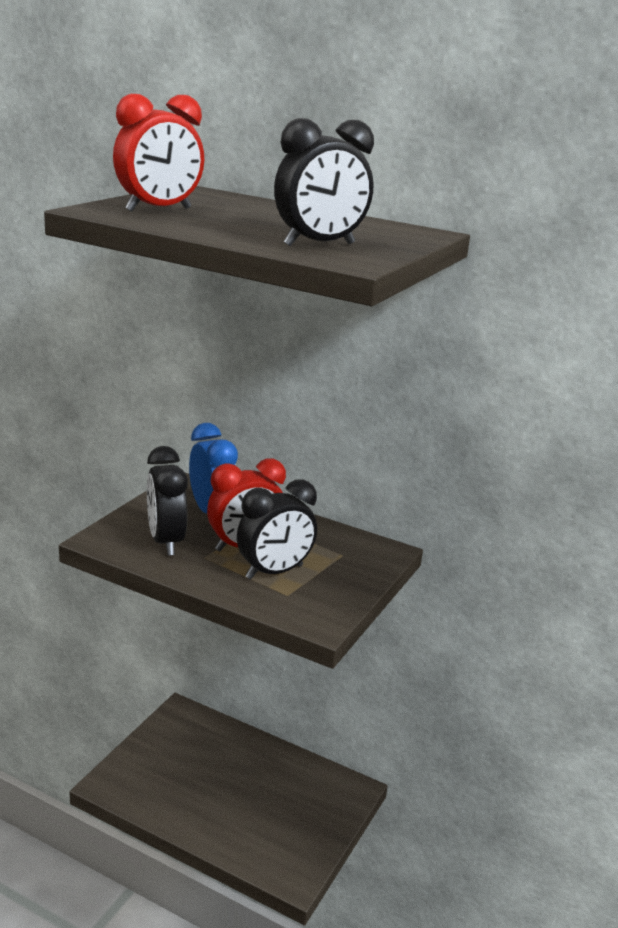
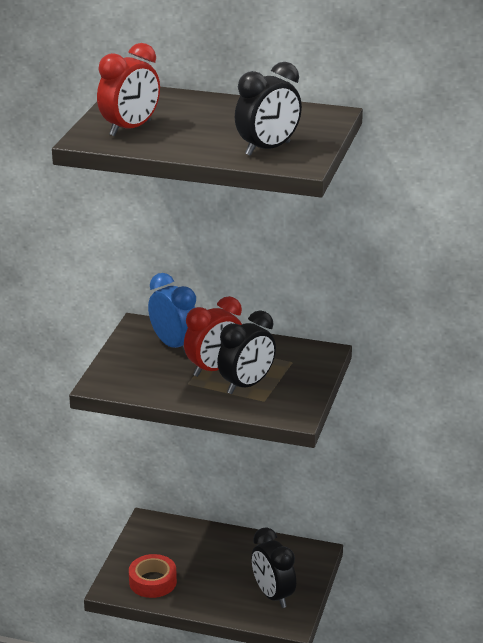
camera: 10 degrees left, 5 degrees up
(154, 785) = (152, 581): none -> red tape
(166, 541) = (151, 376): black clock -> black clock (273, 595)

